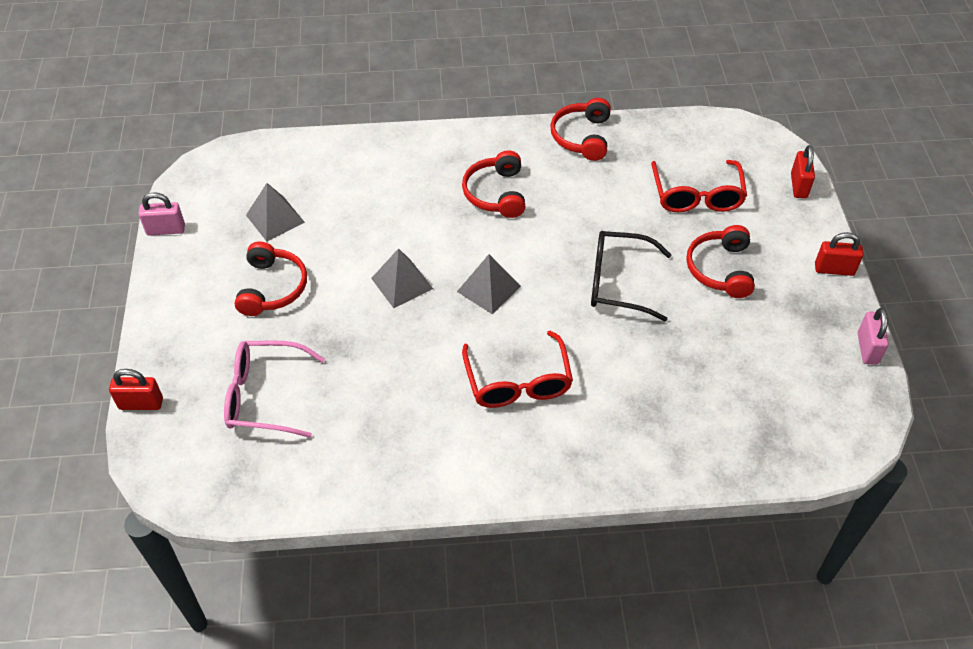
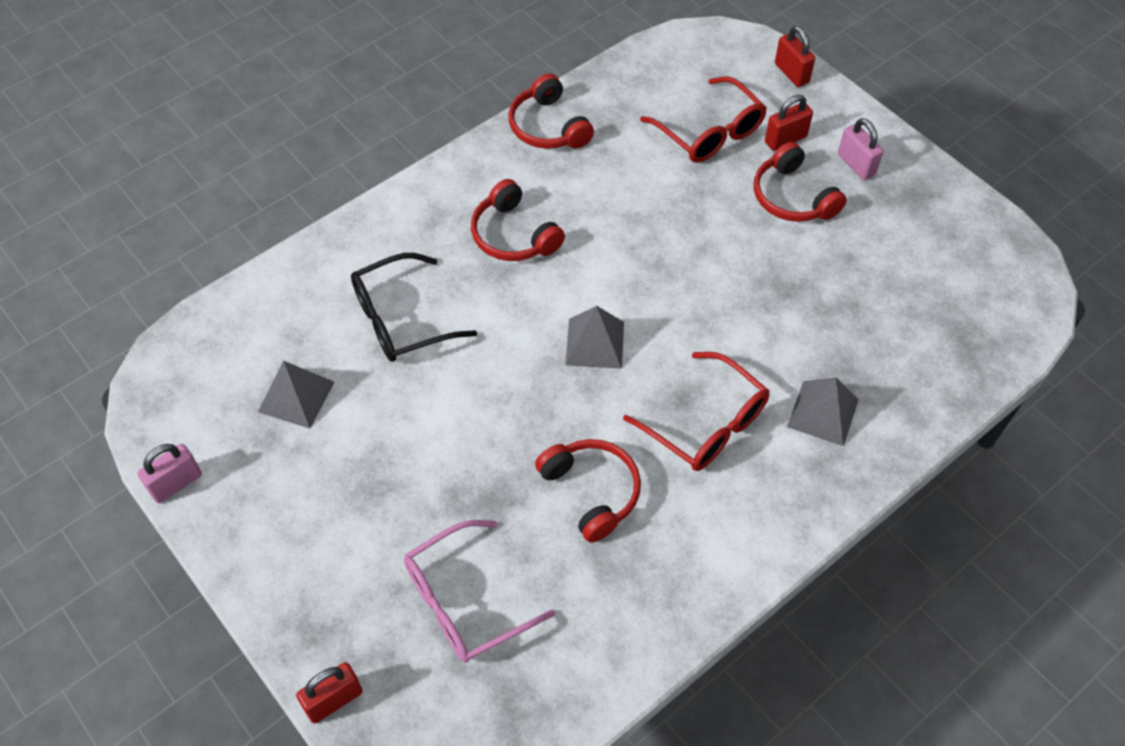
camera: 35 degrees left, 5 degrees up
(272, 288) = (365, 477): red headphones -> red headphones (592, 491)
(402, 283) = (501, 389): grey pyramid -> grey pyramid (822, 413)
(618, 282) = (712, 264): black glasses -> black glasses (400, 319)
(834, 269) = (888, 142): red padlock -> red padlock (785, 139)
(867, 348) = (975, 204): pink padlock -> pink padlock (856, 165)

